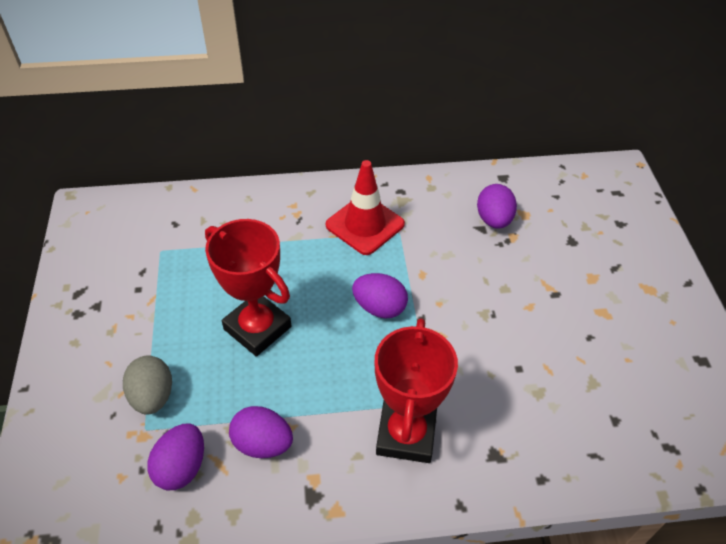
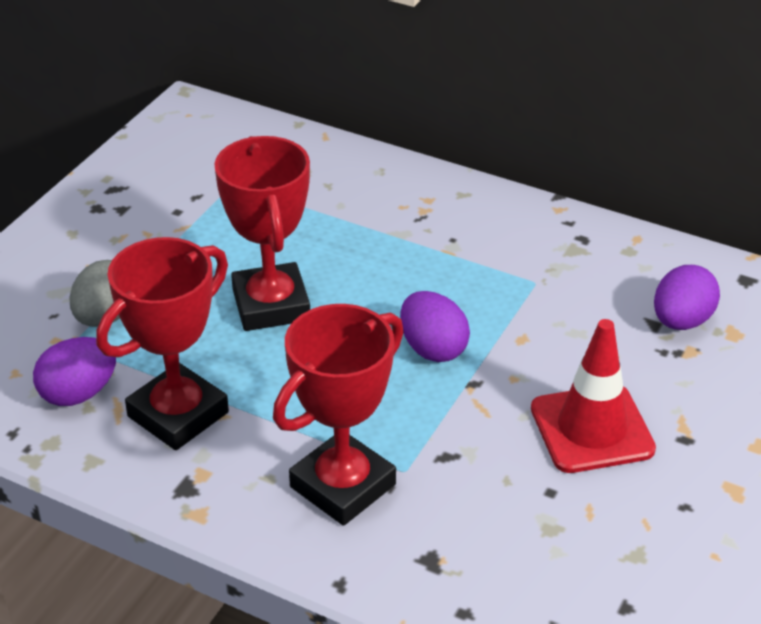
camera: 35 degrees right, 10 degrees down
(262, 443) = (178, 414): purple egg -> red trophy
(365, 225) = (498, 256): red traffic cone -> red traffic cone (592, 429)

